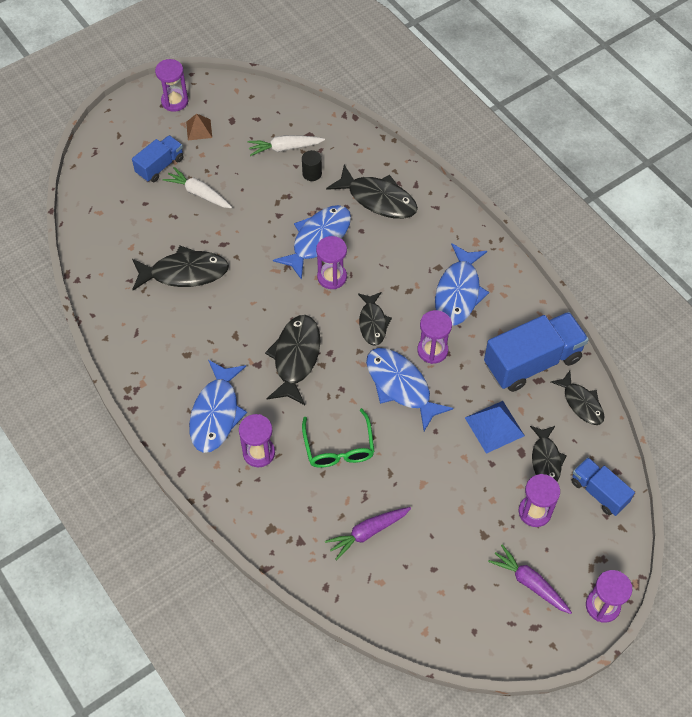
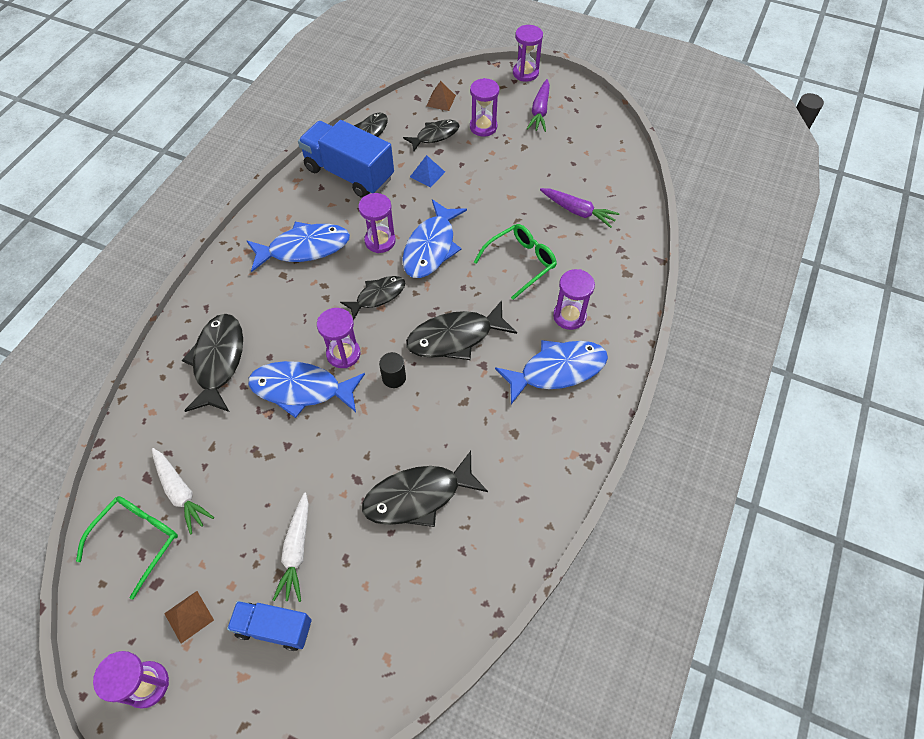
camera: 120 degrees left, 0 degrees up
(184, 273) = (418, 496): black fish -> black fish turned 75 degrees counterclockwise
(267, 119) = (138, 540): none -> green glasses
(312, 173) = (209, 442): black cylinder -> black cylinder (394, 378)
(494, 426) = (427, 174): blue pyramid -> blue pyramid, size x0.64
(599, 492) = (441, 100): blue truck -> brown pyramid

